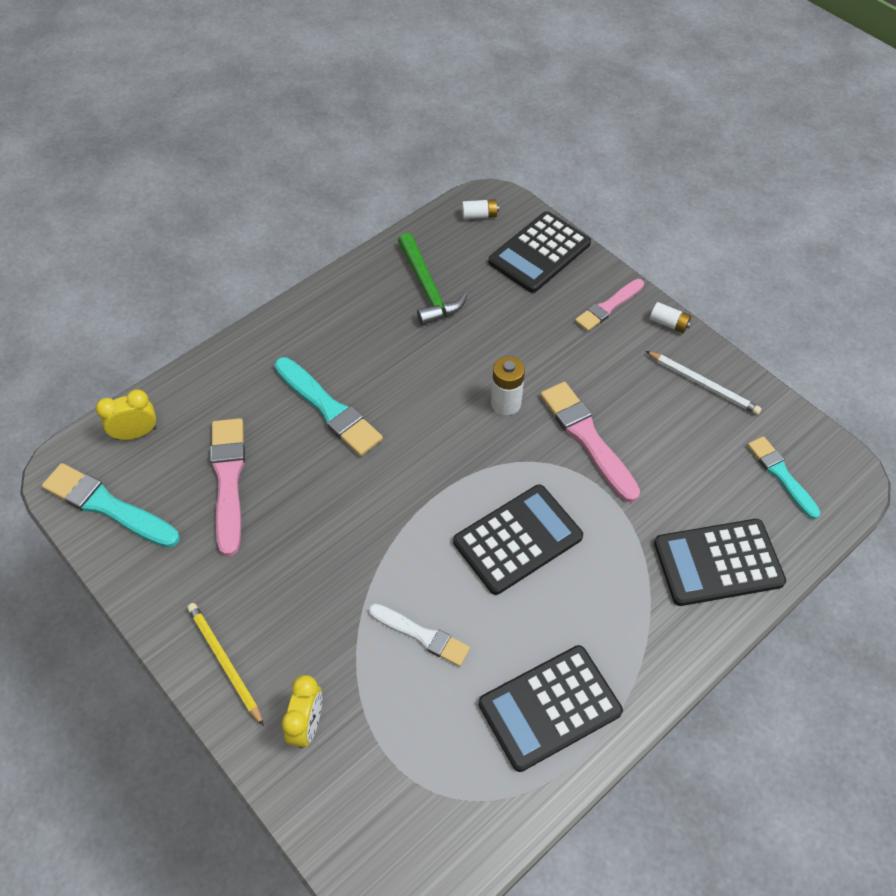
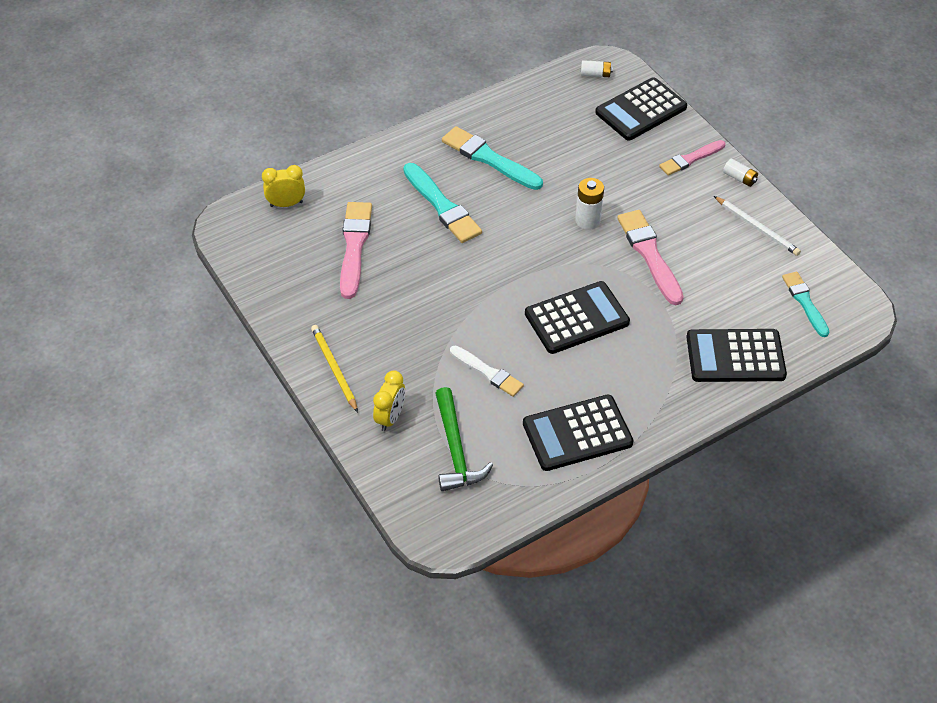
camera: 10 degrees right, 5 degrees down
(107, 506) = (258, 252): turquoise brush -> turquoise brush (489, 159)
(427, 288) = (540, 126): green hammer -> green hammer (456, 449)

